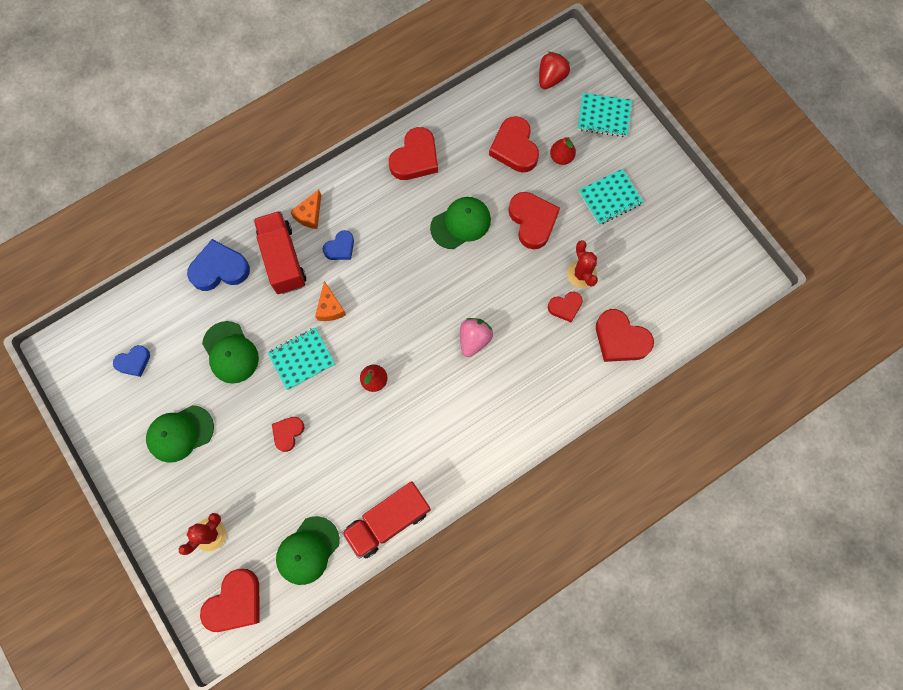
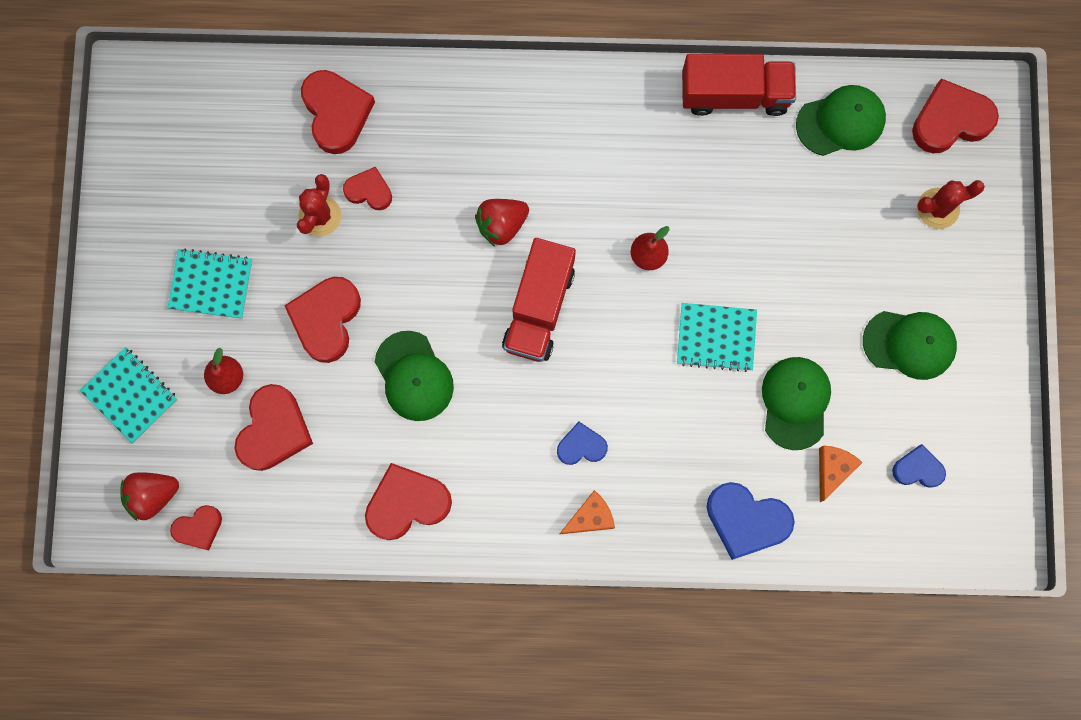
camera: 145 degrees left, 5 degrees up
(283, 259) = (661, 479): red truck -> red truck (539, 308)
(288, 433) = (785, 261): red heart -> red heart (198, 528)
(330, 308) = (643, 377): orange cheese -> orange cheese (832, 469)
(461, 223) = (414, 376): green cap -> green cap turned 120 degrees counterclockwise
(474, 339) = (501, 225): pink strawberry -> red strawberry

